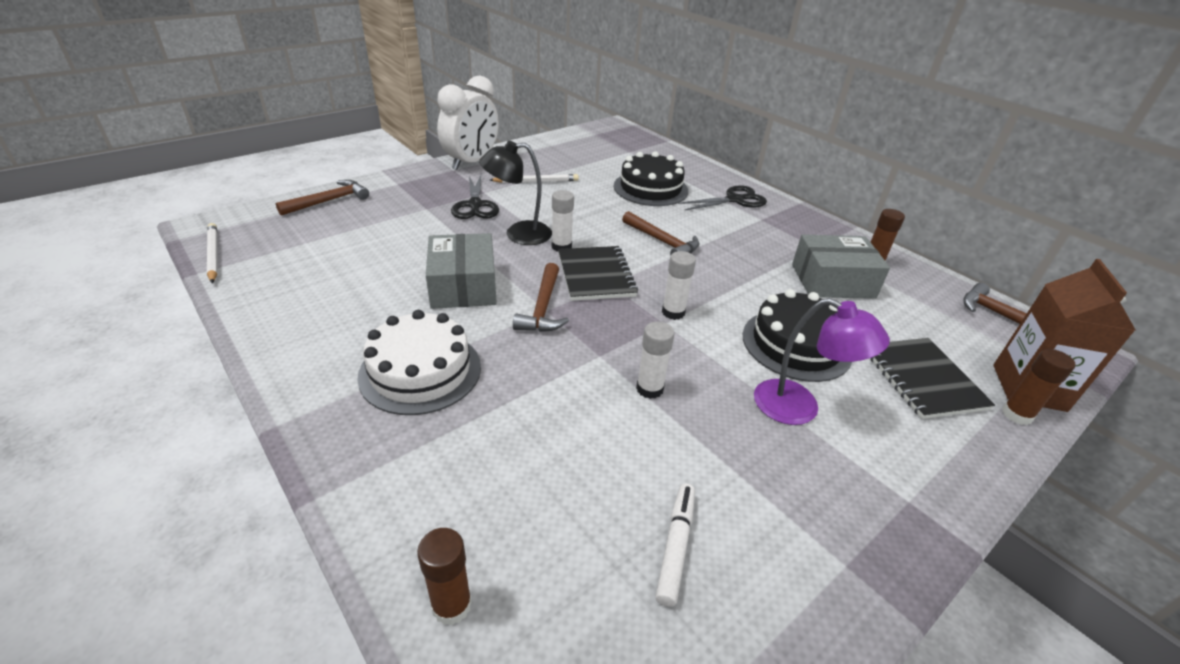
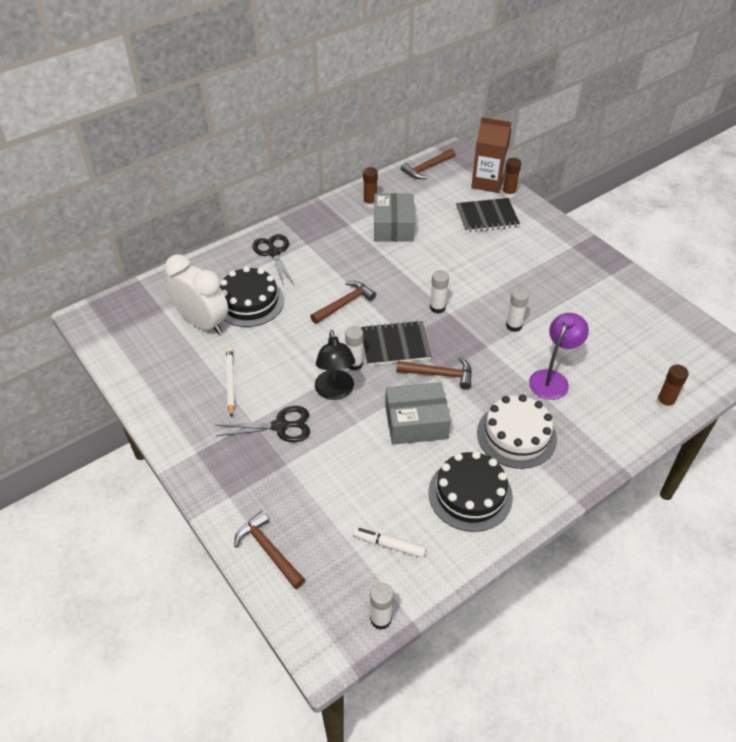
camera: 85 degrees left, 10 degrees up
(213, 255) = (380, 619): white pencil -> white glue stick
(471, 162) = (179, 437): white clock -> white clock (203, 323)
(675, 546) = (616, 326): white marker -> white marker (389, 545)
(796, 344) = (463, 258): black cake -> black cake (470, 494)
(799, 408) = (518, 268): purple lamp -> purple lamp (552, 379)

